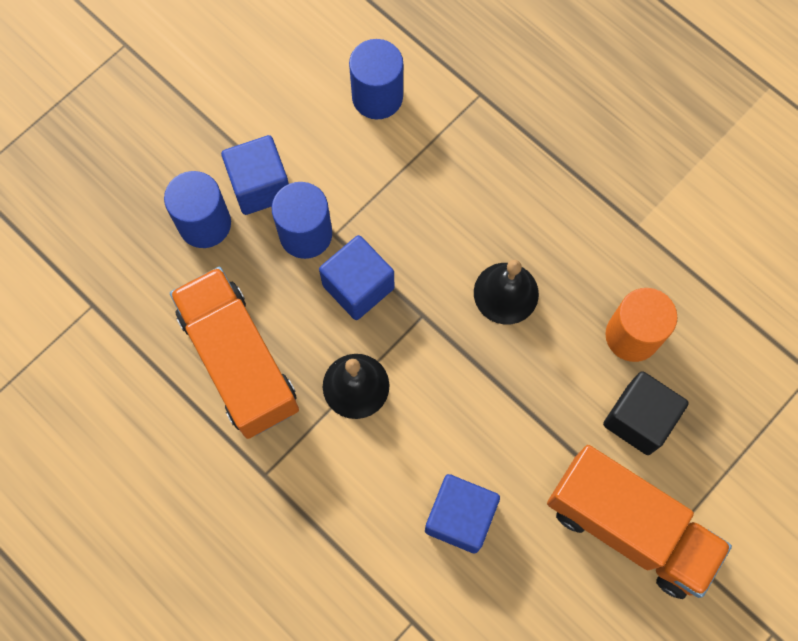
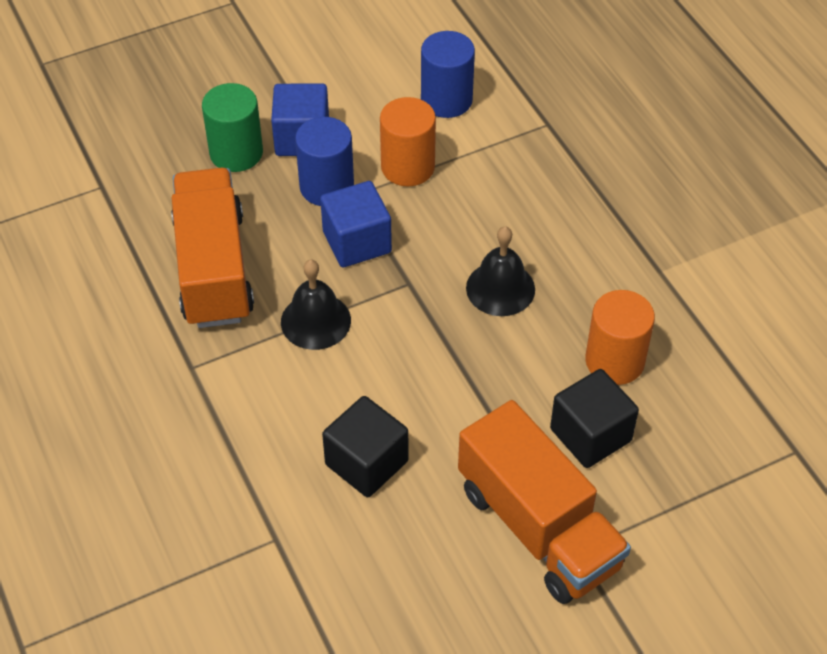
camera: 20 degrees right, 20 degrees down
(205, 224) = (236, 153): blue cylinder -> green cylinder
(371, 186) = (408, 167): none -> orange cylinder
(460, 517) = (366, 463): blue cube -> black cube

